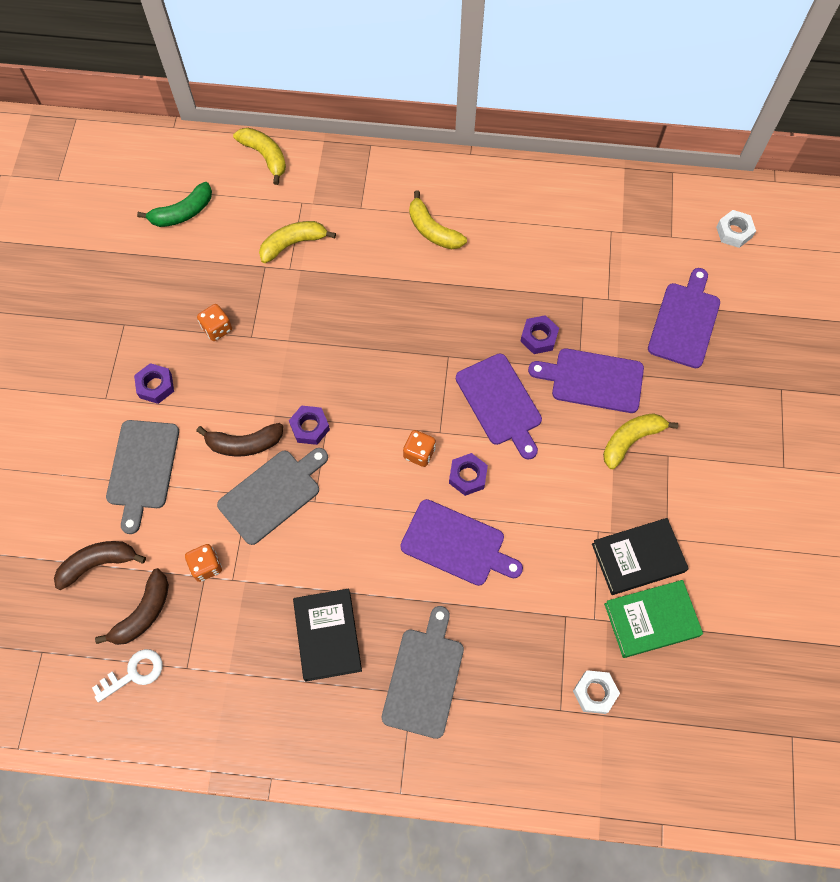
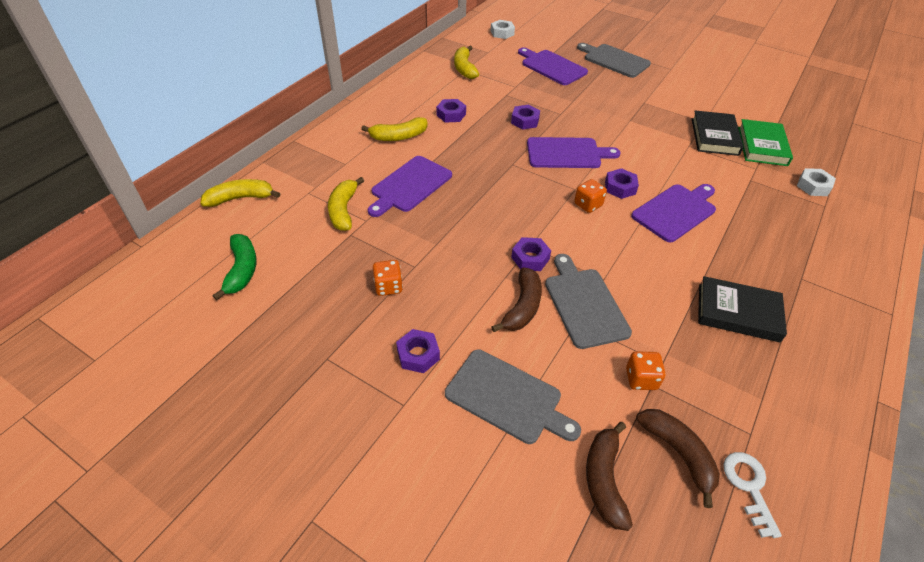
camera: 65 degrees left, 20 degrees down
(424, 677) = (788, 266): grey cutting board -> grey cutting board (614, 60)
(504, 259) = (451, 114): none -> purple nut
(592, 380) = (572, 111): purple cutting board -> purple cutting board (409, 185)
(631, 440) = (626, 111): yellow banana -> yellow banana (464, 68)

